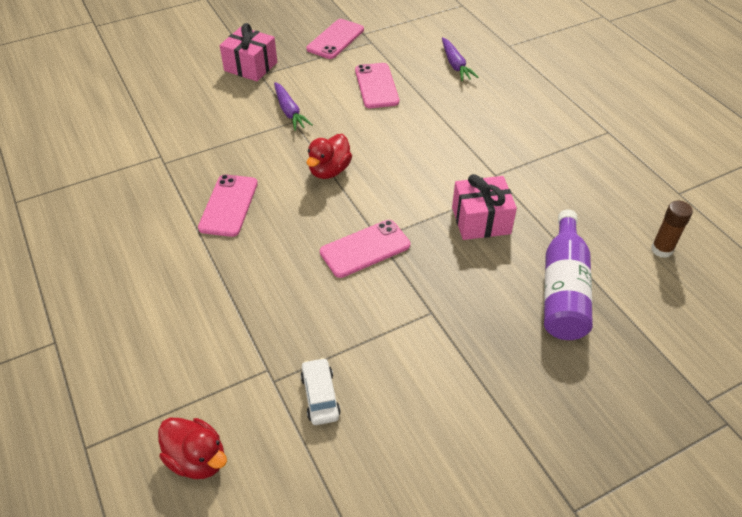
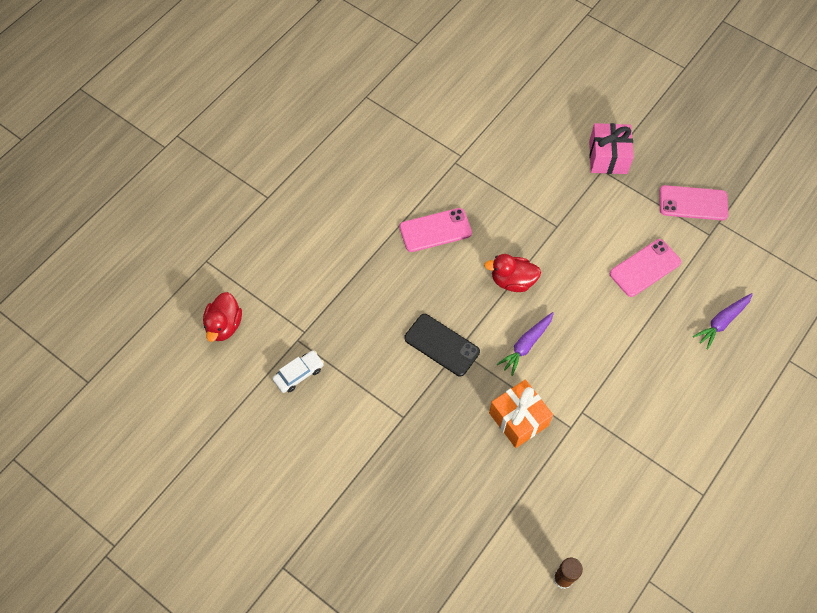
camera: 65 degrees right, 15 degrees up
(289, 112) = (567, 217): purple carrot -> purple carrot (526, 345)
(365, 249) = (442, 345): pink phone -> black phone
(481, 220) = (518, 419): pink gift -> orange gift
(563, 289) = (474, 507): purple bottle -> none

